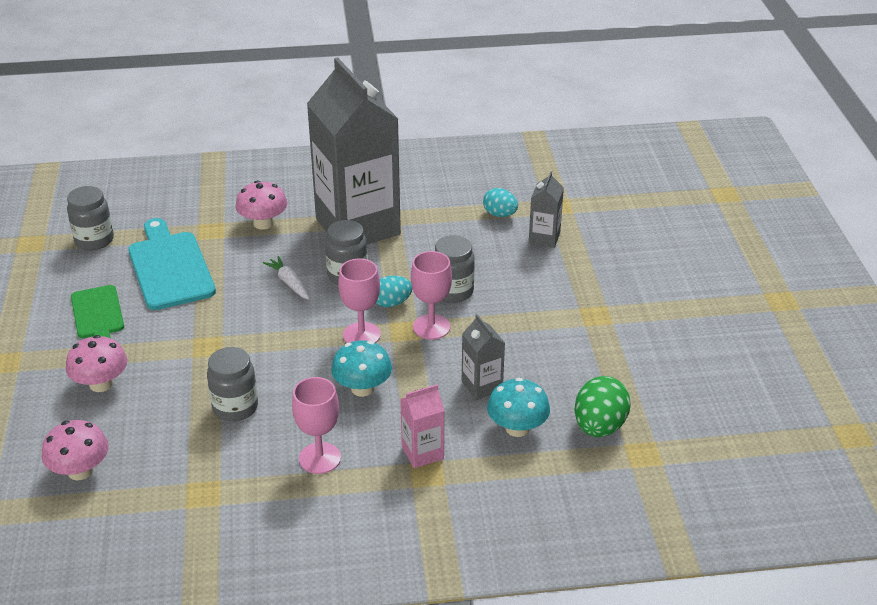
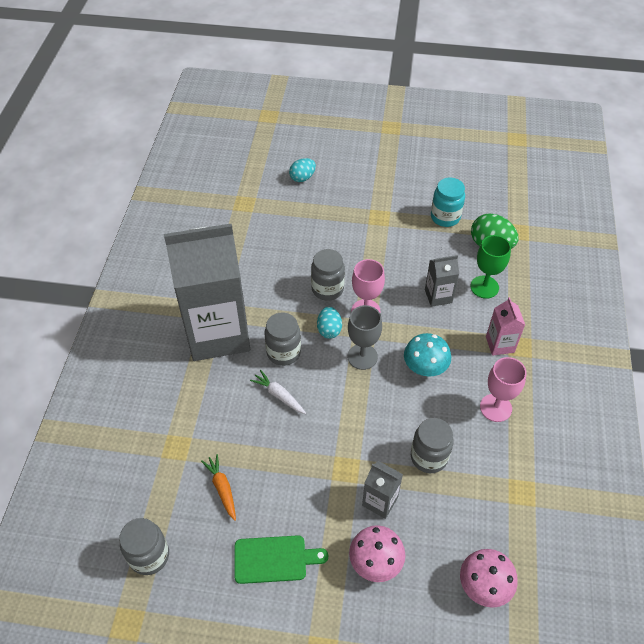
camera: 75 degrees left, 15 degrees up
(170, 267) = (222, 488): turquoise cutting board -> orange carrot
(263, 223) = (183, 402): pink mushroom -> none
(289, 283) = (279, 395): white carrot -> white carrot turned 60 degrees clockwise
(361, 335) = (362, 356): pink goblet -> grey goblet
(500, 214) = (241, 239): turquoise egg -> turquoise egg (302, 178)
(517, 428) = (484, 287): turquoise mushroom -> green goblet
(544, 238) = (281, 221): grey carton -> grey carton (380, 501)
(630, 375) = (445, 217): none -> turquoise jar

